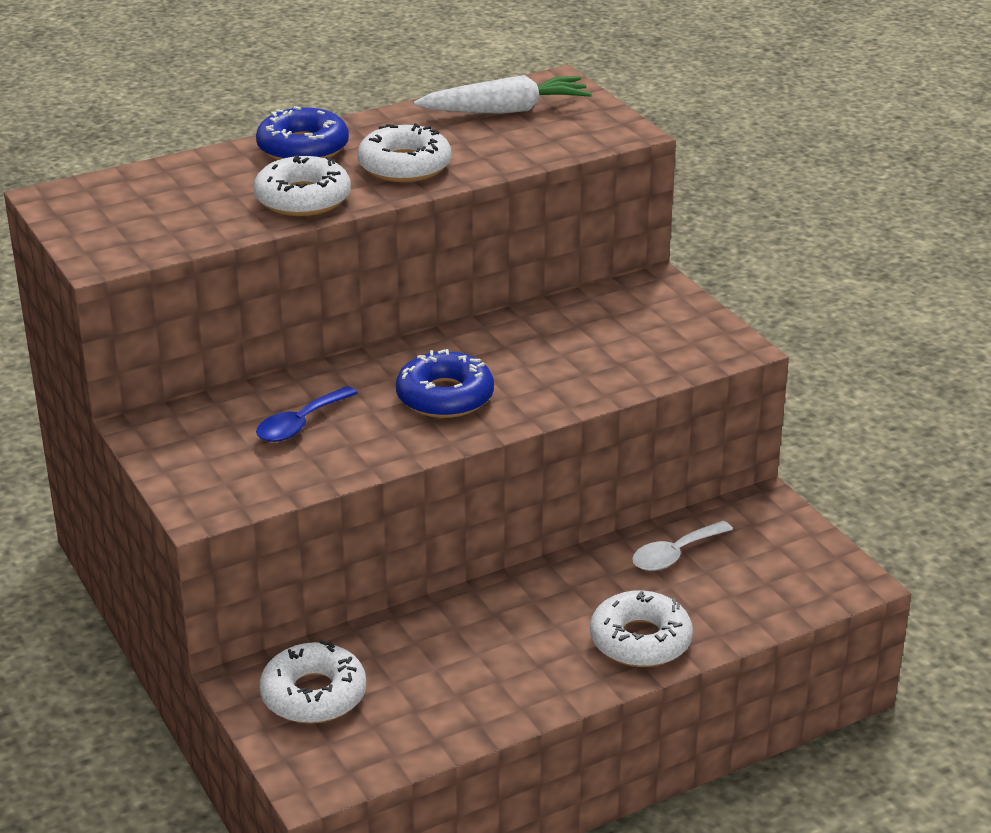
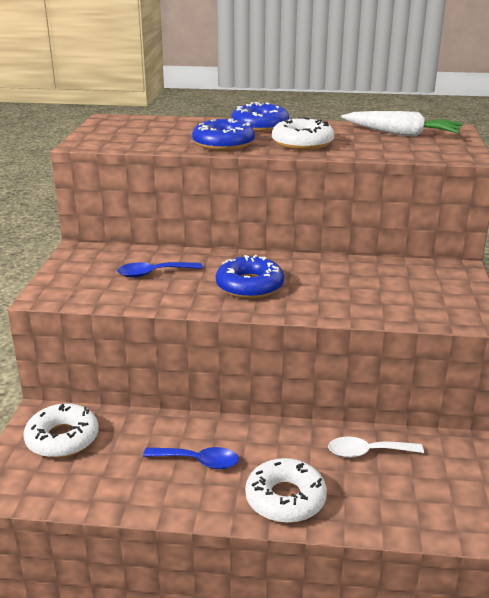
camera: 35 degrees right, 5 degrees down
(303, 199) = (223, 144): white donut -> blue donut
(506, 646) = (198, 461): none -> blue spoon

